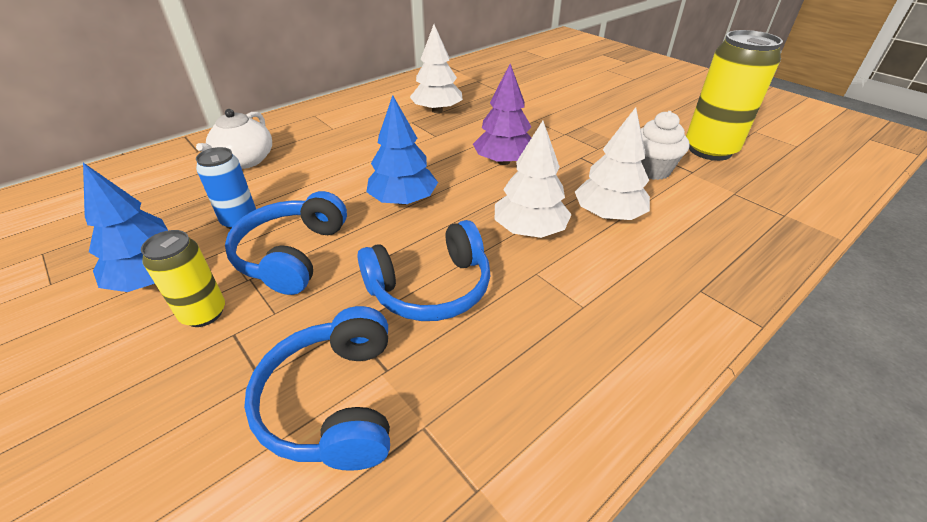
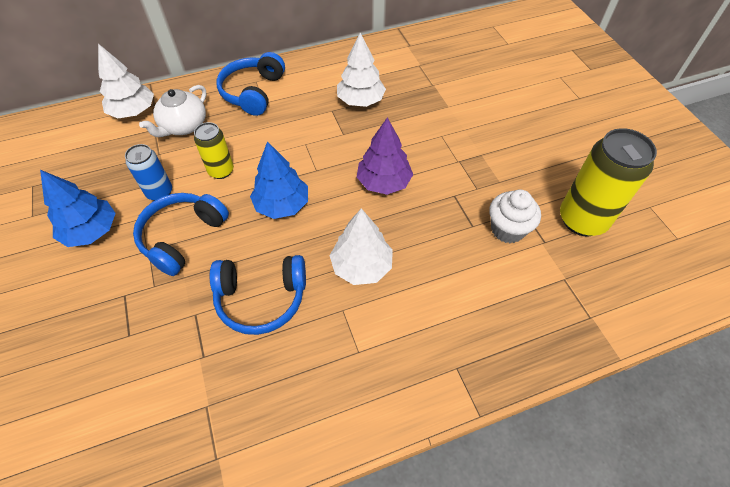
camera: 20 degrees right, 15 degrees up
(204, 313) = (112, 272): yellow can -> yellow can (221, 171)
(334, 401) = (163, 369): blue headphones -> blue headphones (253, 92)
(608, 214) = (434, 269): white tree -> white tree (133, 111)

